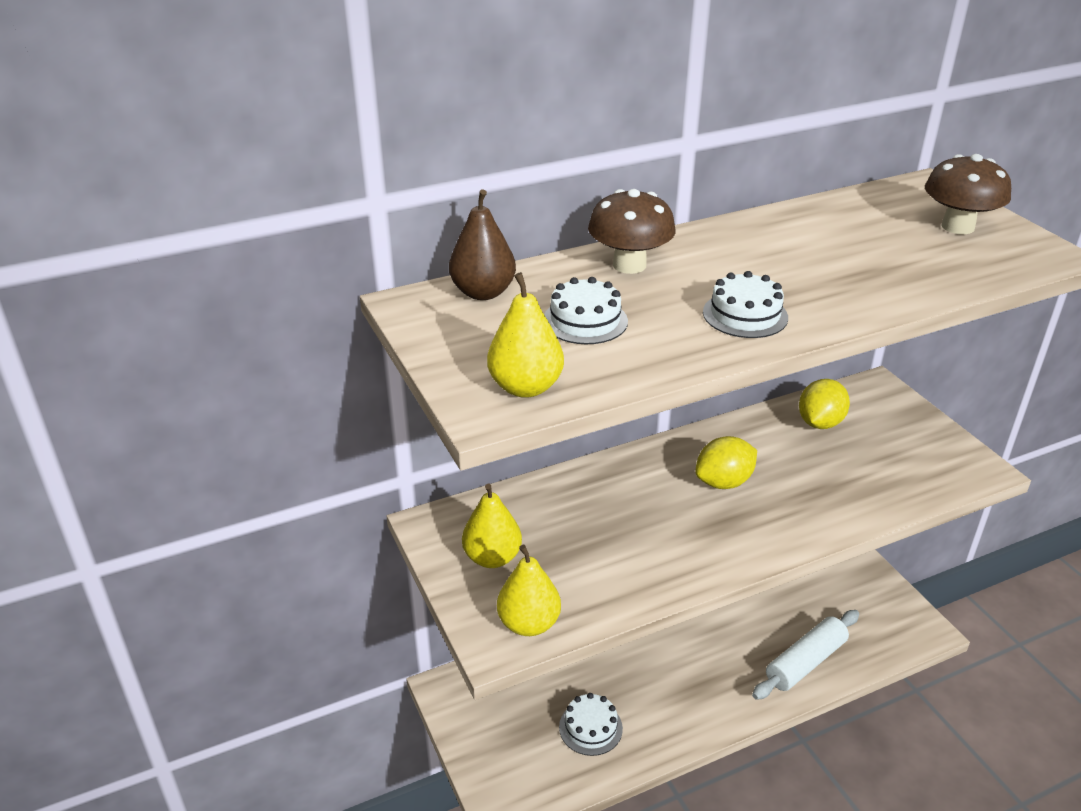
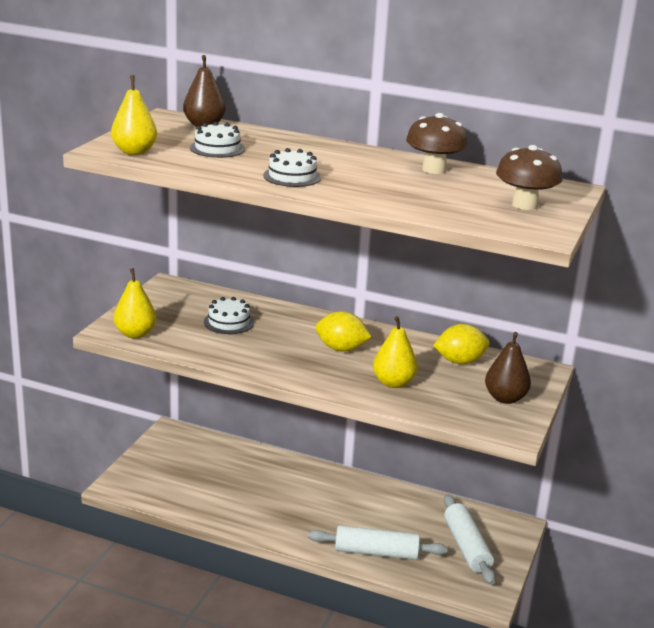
camera: 45 degrees right, 10 degrees down
(492, 557) = (169, 308): yellow pear -> yellow pear (393, 383)
(590, 728) = (208, 491): white cake -> white cake (229, 322)
(629, 265) = (294, 144): brown mushroom -> brown mushroom (434, 169)
(845, 595) = (467, 547): none -> white rolling pin
(915, 438) = (505, 398): none -> brown pear

